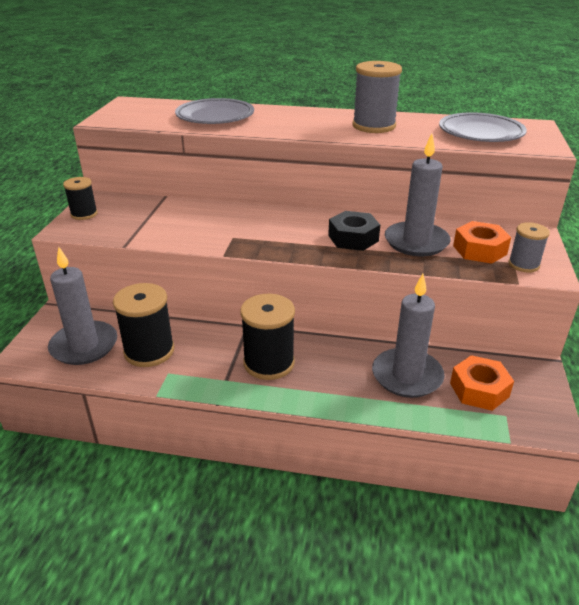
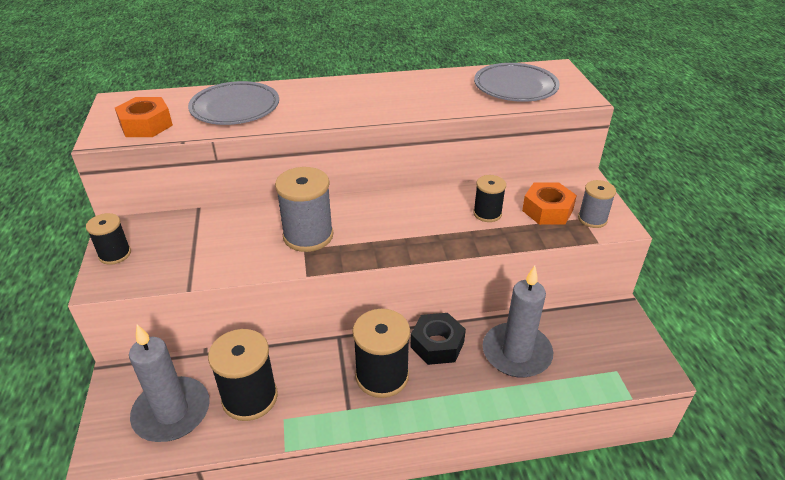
camera: 20 degrees left, 5 degrees up
(353, 238) = (426, 222): black nut -> black nut (437, 344)
(374, 126) = (410, 94): grey spool -> grey spool (308, 236)
(416, 242) = (487, 213): grey candle -> black spool
(479, 390) = (584, 350): orange nut -> orange nut (146, 125)

